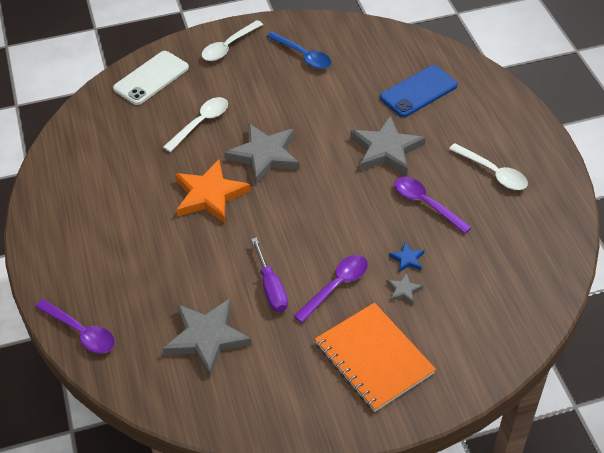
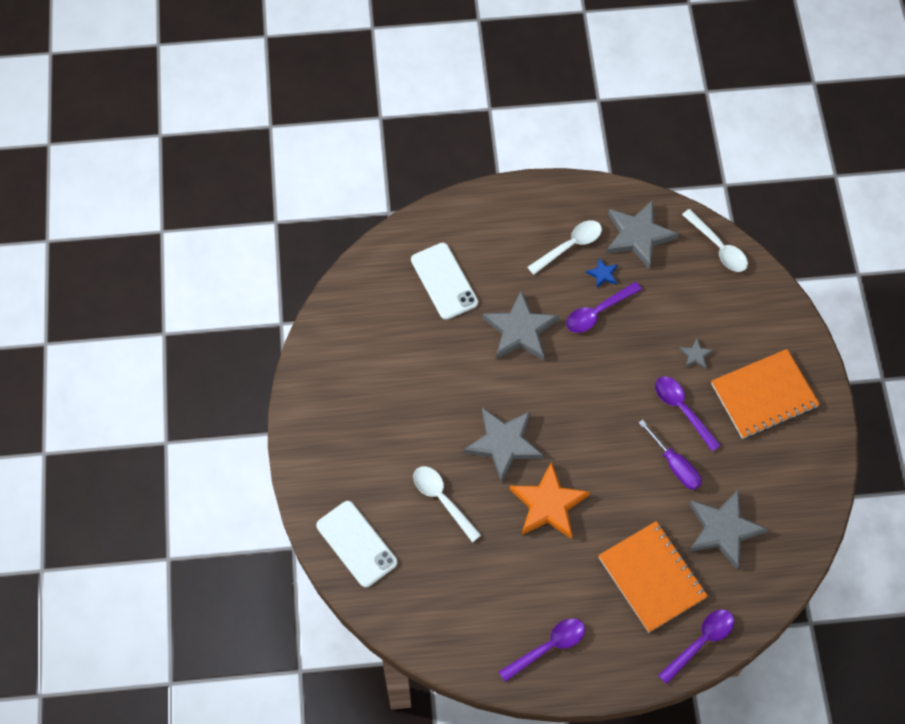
camera: 80 degrees left, 15 degrees up
(68, 214) = (548, 647): none -> purple spoon
(146, 283) = (652, 577): none -> orange notebook
(228, 46) = (324, 454): white spoon -> white spoon (718, 247)
(271, 288) = (675, 465): purple screwdriver -> purple screwdriver turned 60 degrees clockwise
(303, 56) = (360, 380): blue spoon -> none
(407, 259) = (661, 344): blue star -> blue star (603, 274)
(418, 91) = (444, 281): blue phone -> white phone
(528, 224) = (638, 236): none -> grey star

